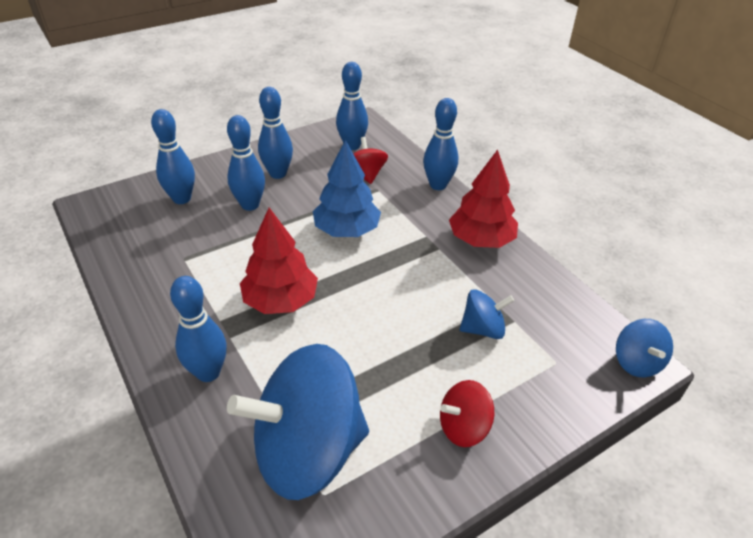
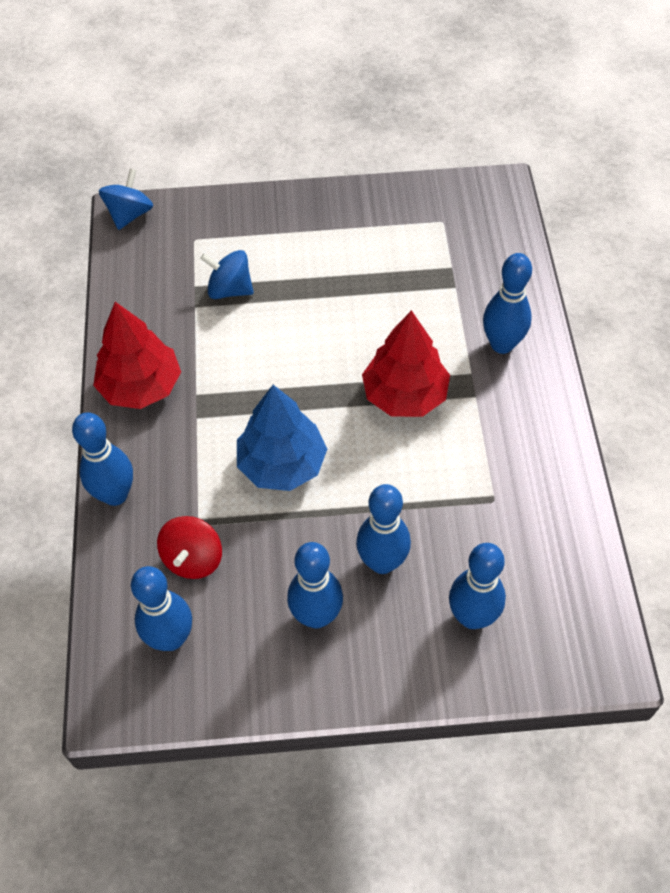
camera: 150 degrees left, 15 degrees up
(308, 450) = (441, 252): blue spinning top -> none
(463, 427) = (312, 223): red spinning top -> none

